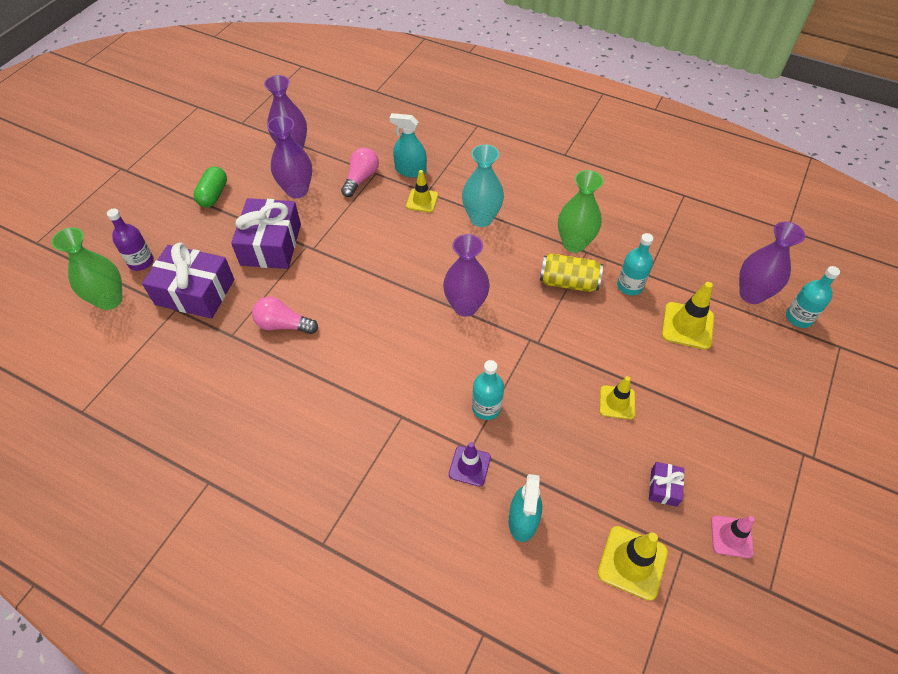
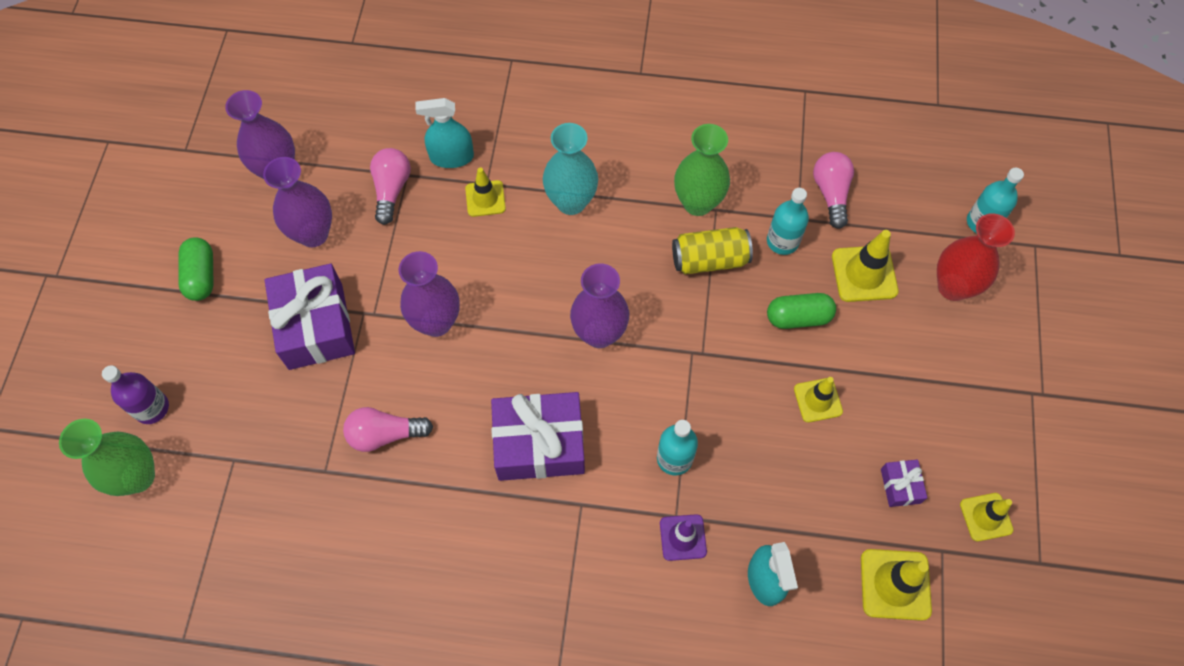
camera: 20 degrees left, 10 degrees up
(195, 292) = (247, 427): purple gift -> purple gift (539, 444)
(623, 340) = (798, 317): none -> green capsule
(680, 265) = (831, 193): none -> pink light bulb
(731, 536) = (986, 517): pink traffic cone -> yellow traffic cone
(751, 294) = (922, 207): purple vase -> purple vase (436, 322)
(759, 356) = (953, 287): none -> red vase

